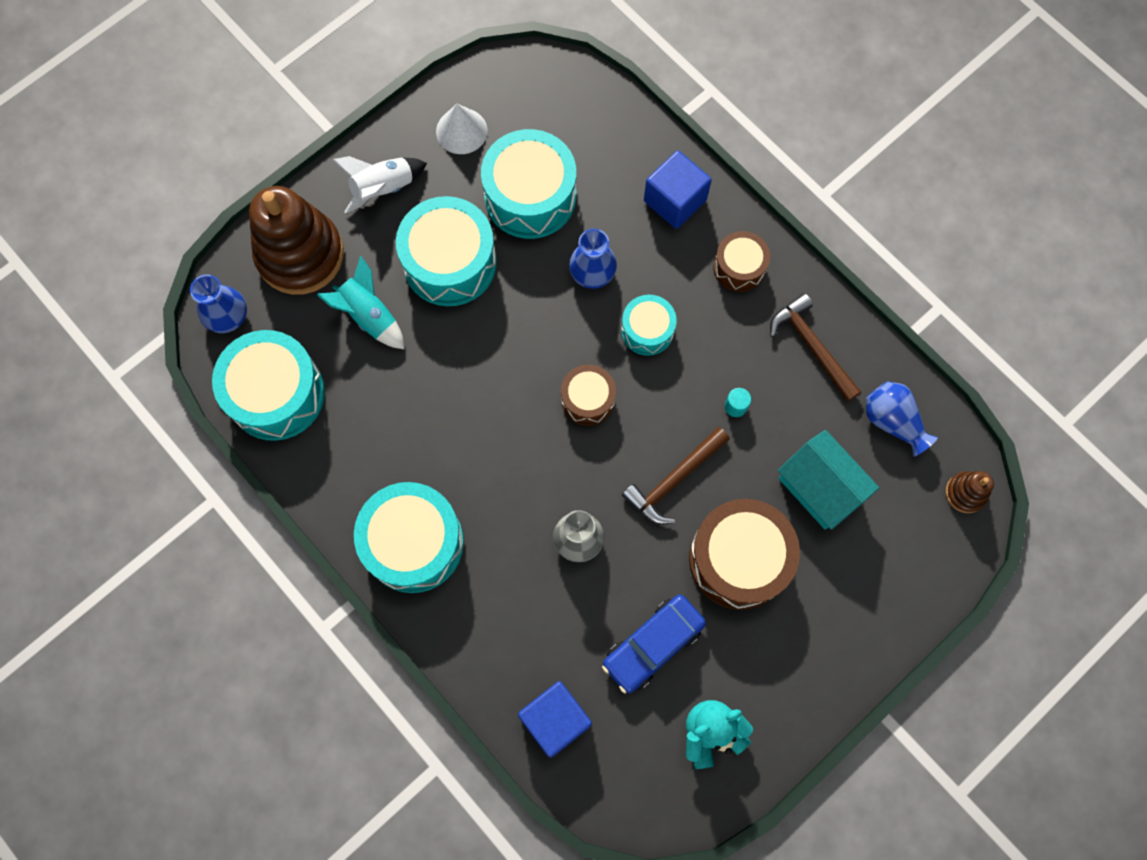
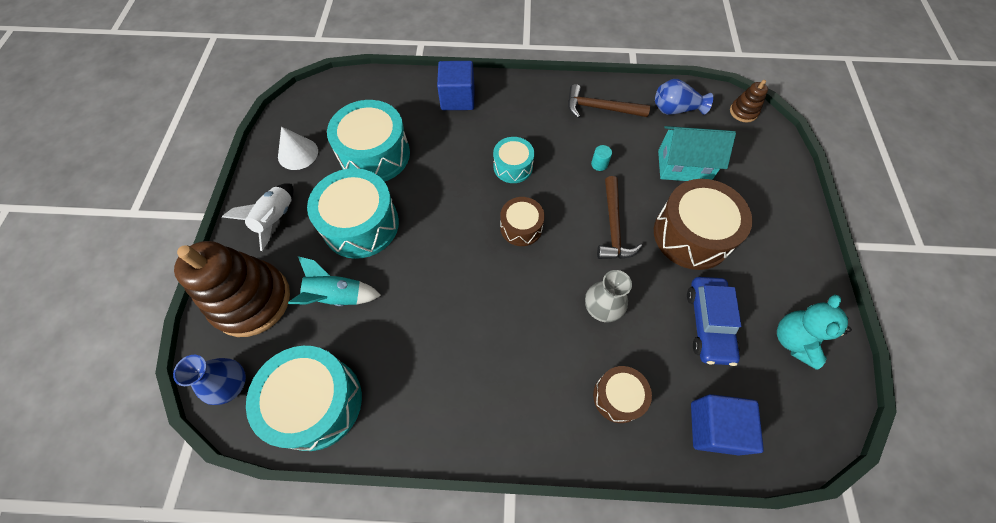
camera: 45 degrees left, 10 degrees down
(413, 543) = (509, 408): turquoise drum -> none
(592, 272) = (451, 163): blue vase -> none
(739, 267) = (524, 102): brown drum -> brown drum (618, 397)

